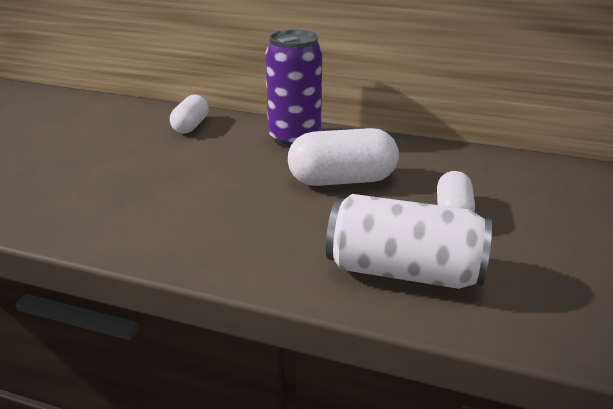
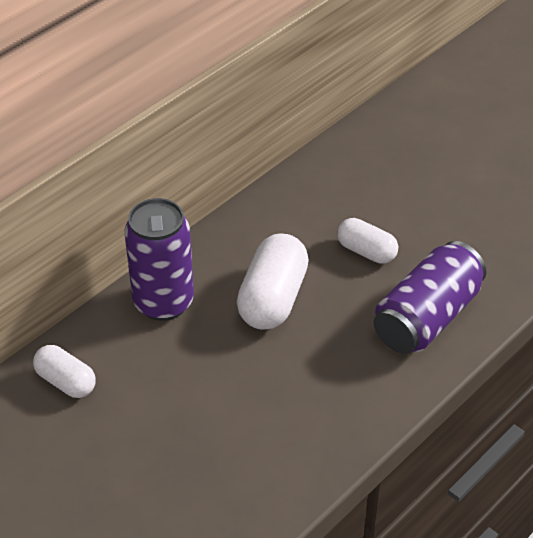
camera: 65 degrees left, 15 degrees up
(403, 271) = (427, 317): white can -> purple can

